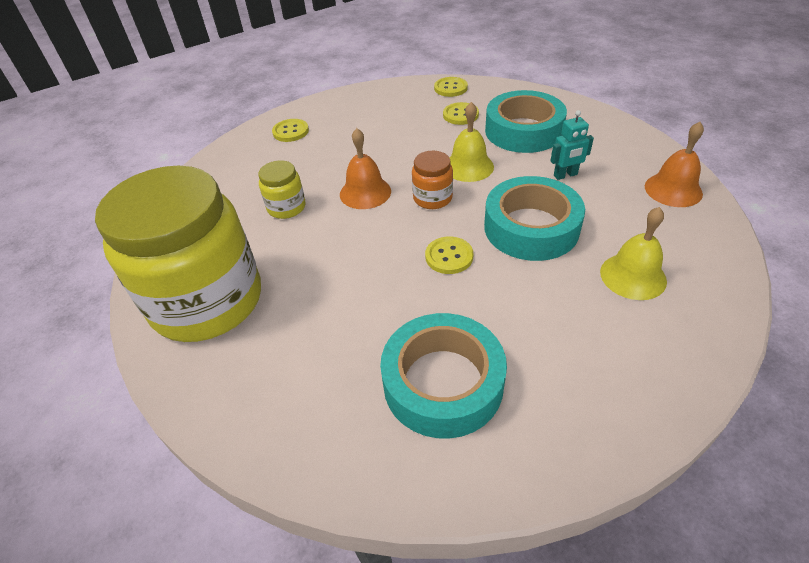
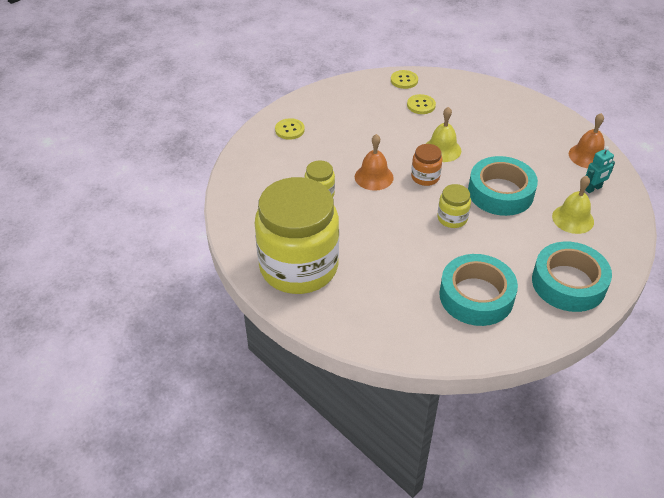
camera: 15 degrees left, 0 degrees up
(449, 256) = (452, 218): yellow button -> yellow jar
(523, 131) = (473, 116): turquoise tape -> turquoise tape (568, 283)
(565, 175) = (513, 151): turquoise robot -> turquoise robot (593, 189)

